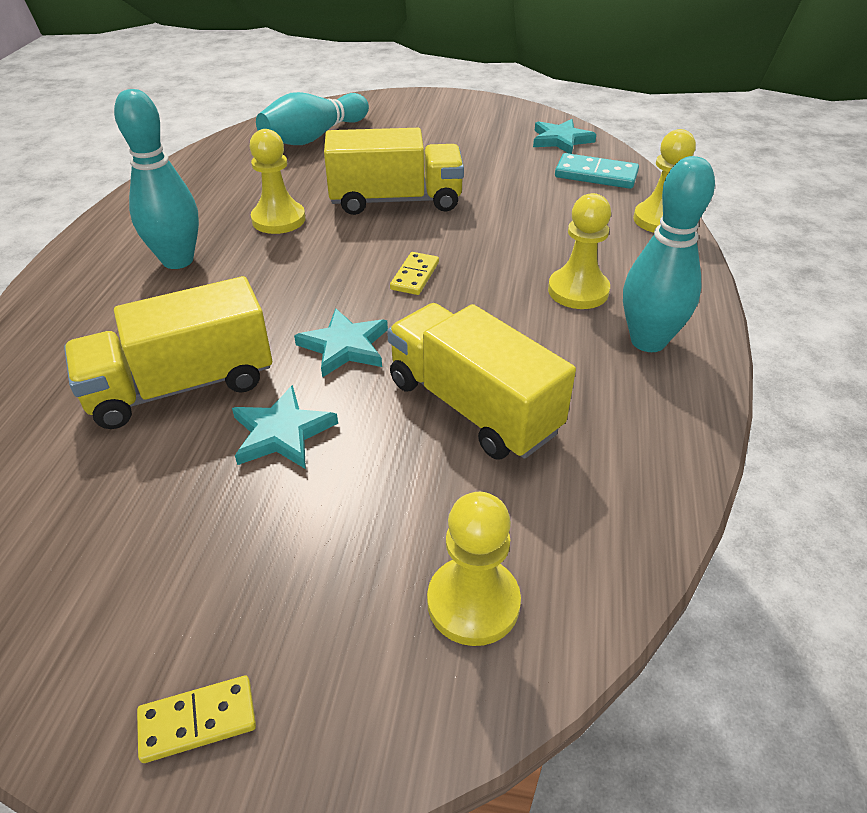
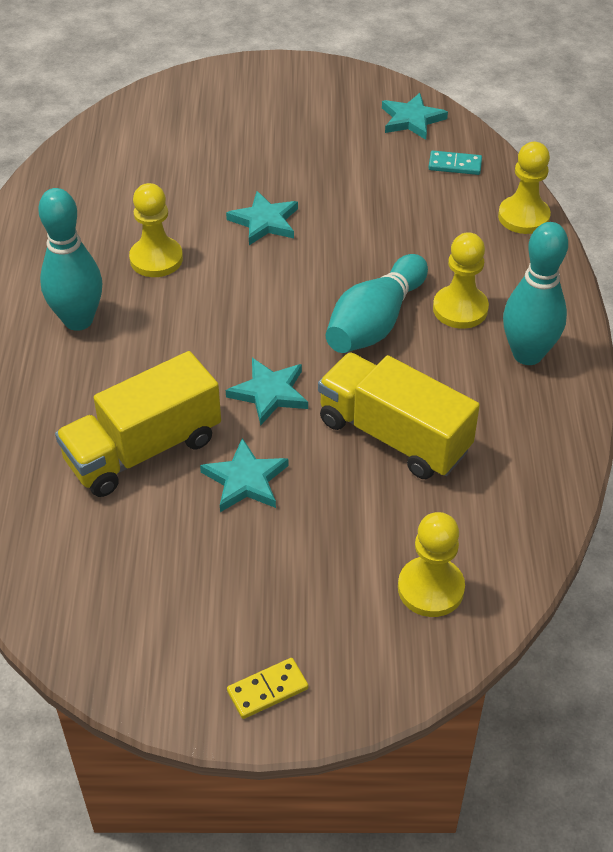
camera: 10 degrees left, 5 degrees up
(314, 137) = (151, 142): turquoise bowling pin -> turquoise bowling pin (375, 322)
(396, 201) = (264, 222): yellow truck -> turquoise star
(414, 276) = (309, 310): yellow domino -> none
(596, 175) = (455, 165): turquoise domino -> turquoise domino, size x0.66

